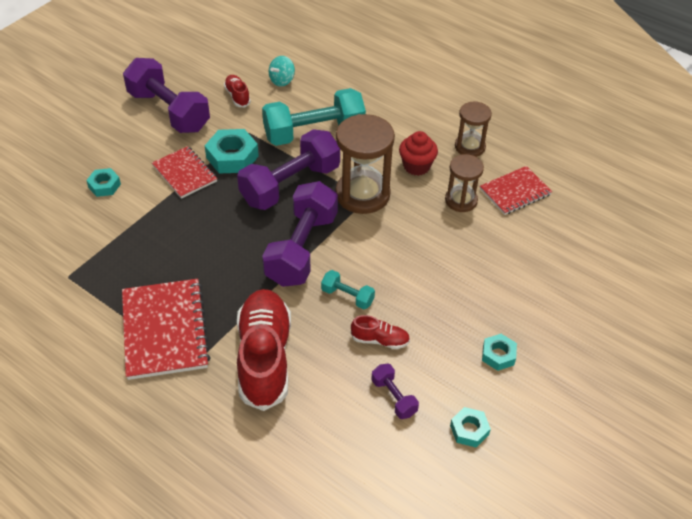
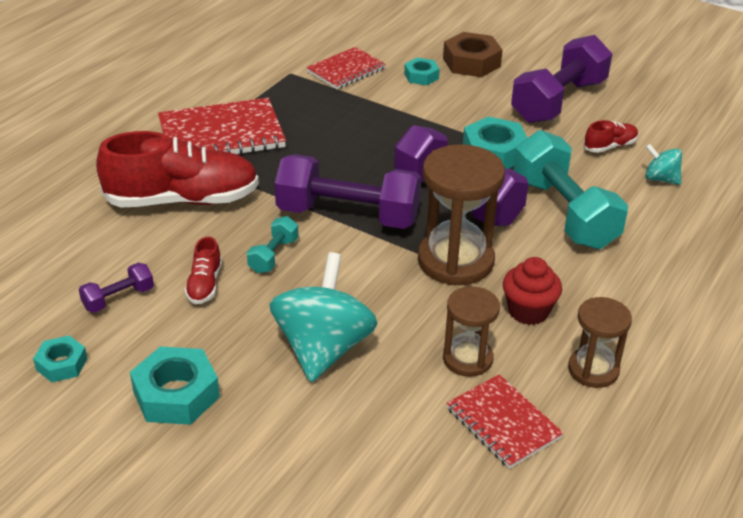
camera: 85 degrees right, 10 degrees down
(91, 152) = (471, 62): none -> brown nut
(185, 173) = (455, 122): red notebook -> red notebook (346, 70)
(451, 272) = (323, 348): none -> turquoise spinning top
(498, 355) = (176, 394): turquoise nut -> turquoise nut, size x1.68

